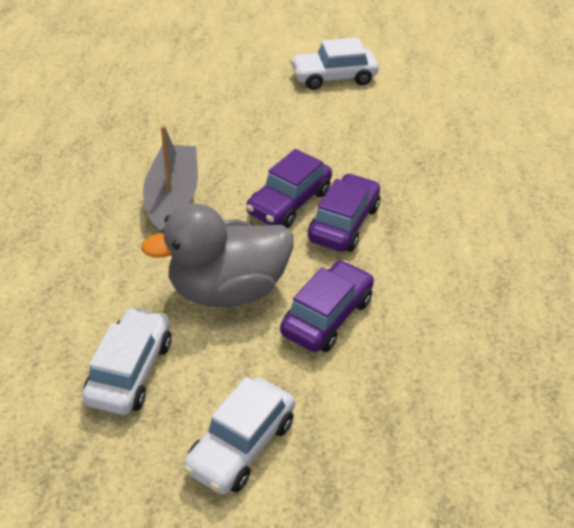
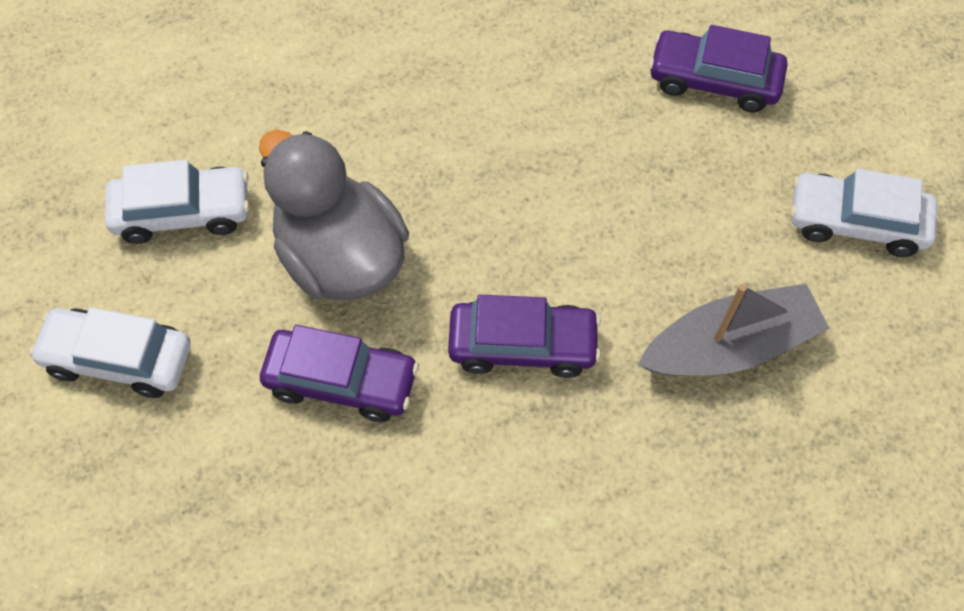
camera: 70 degrees right, 20 degrees up
(172, 199) = (471, 134): grey boat -> grey boat (730, 345)
(289, 202) = (532, 265): purple car -> purple car (713, 80)
(333, 77) = (856, 222): white car -> white car turned 45 degrees counterclockwise

